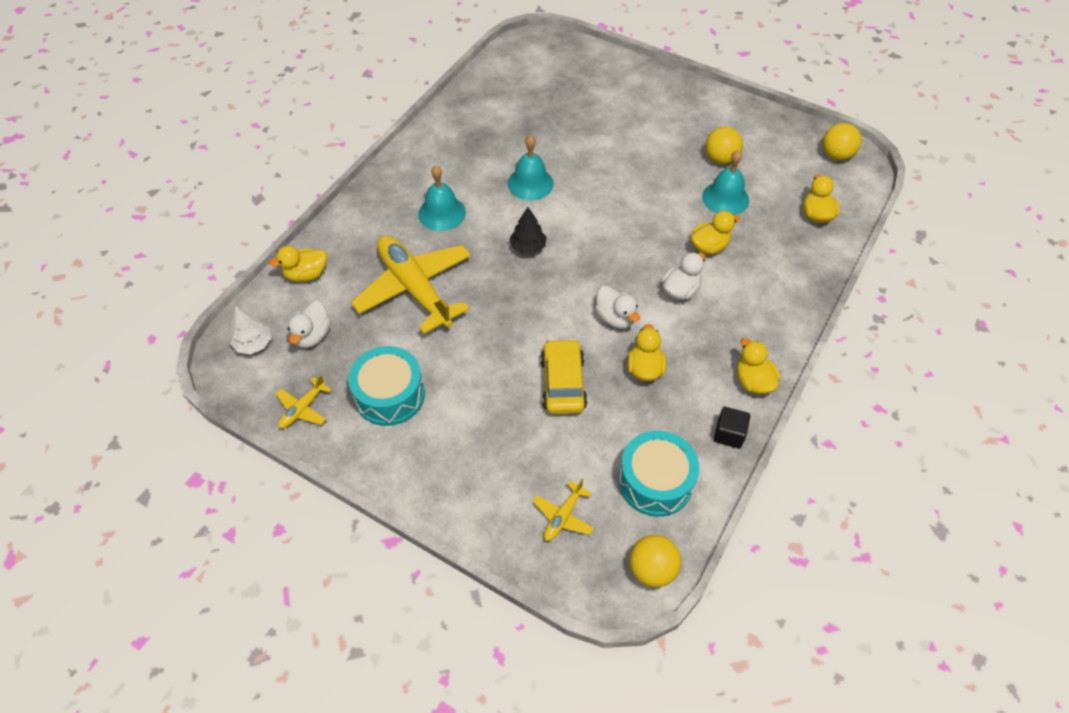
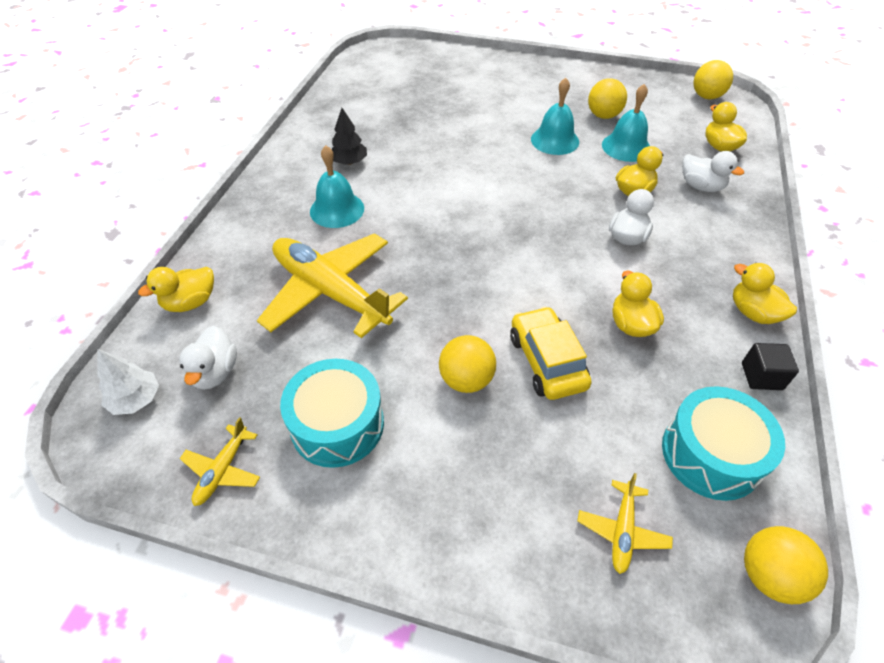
camera: 15 degrees left, 5 degrees down
(495, 383) = (466, 380): none -> yellow ball
(528, 247) = (446, 226): black tree -> black tree (349, 162)
(530, 183) = (424, 166): turquoise bell -> turquoise bell (555, 140)
(615, 318) = (572, 278): white duck -> white duck (701, 186)

